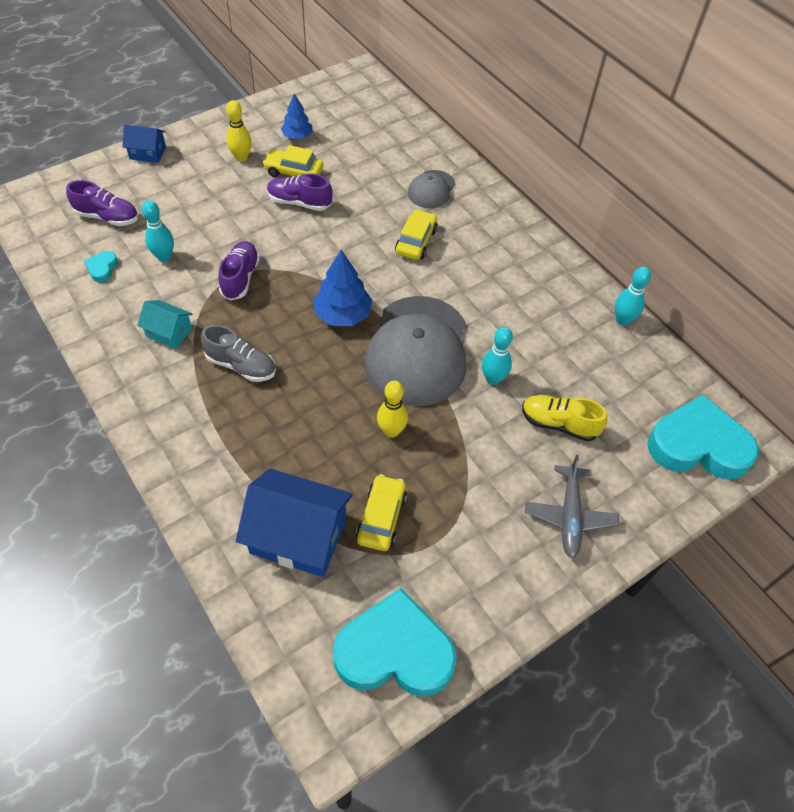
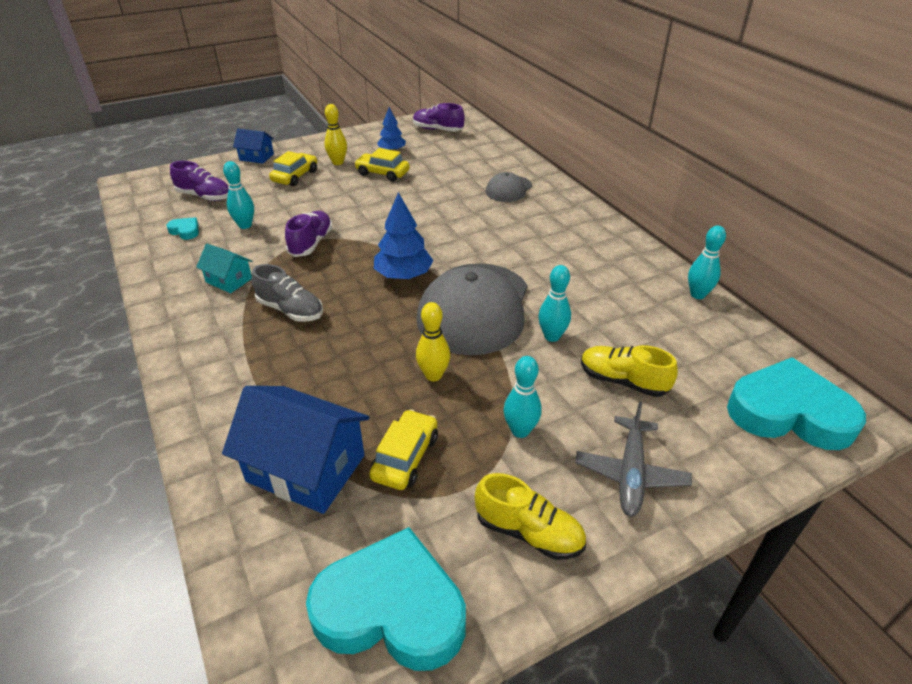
camera: 10 degrees right, 15 degrees down
(102, 268) = (185, 231): turquoise heart -> turquoise heart turned 105 degrees clockwise
(299, 202) = (382, 193): purple shoe -> purple shoe (438, 130)
(416, 241) = (487, 224): yellow car -> yellow car (295, 176)
(475, 483) = (520, 431): none -> turquoise bowling pin
(492, 577) = (528, 532): none -> yellow shoe

